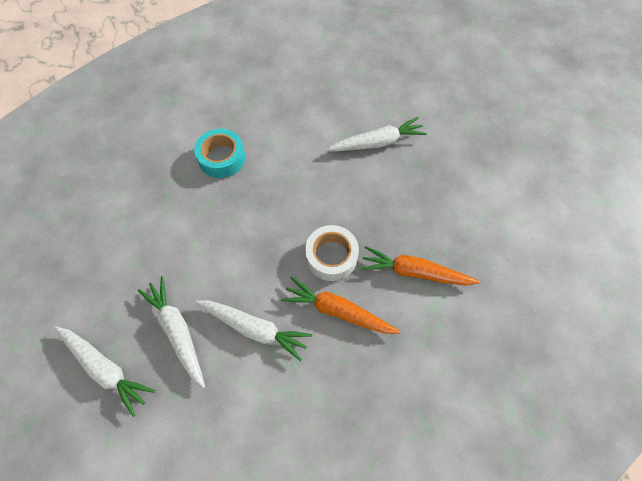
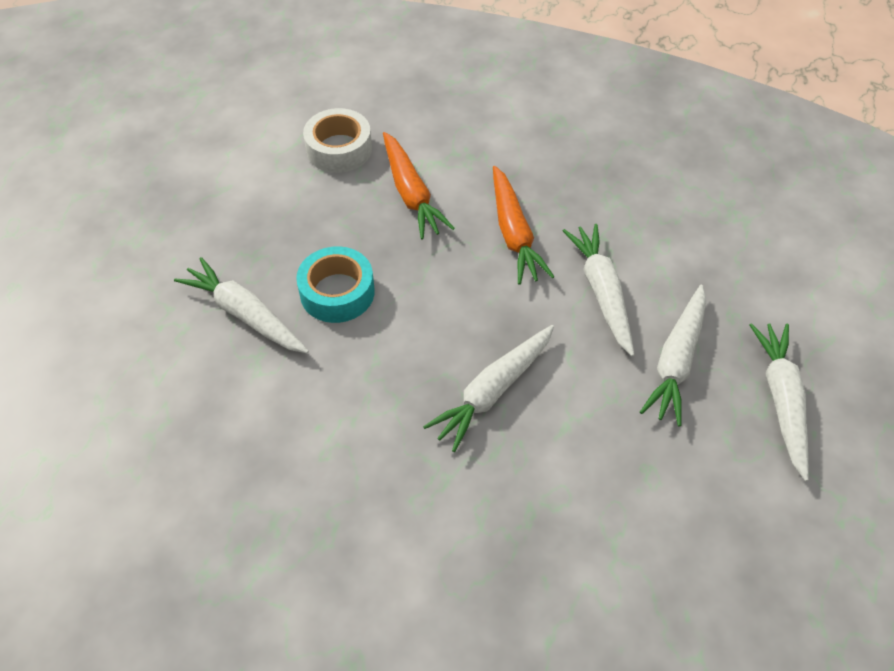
camera: 125 degrees left, 10 degrees down
(222, 158) = (411, 490): turquoise tape -> turquoise tape (337, 292)
(241, 223) = (493, 391): none -> white carrot
(331, 256) = (456, 273): white tape -> white tape (339, 149)

